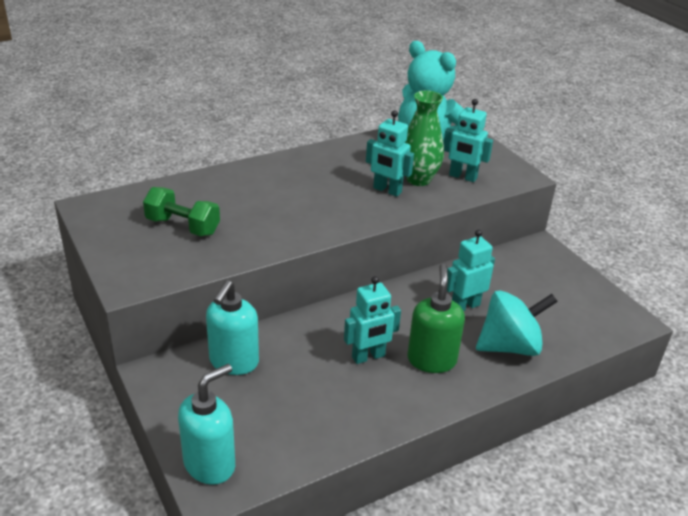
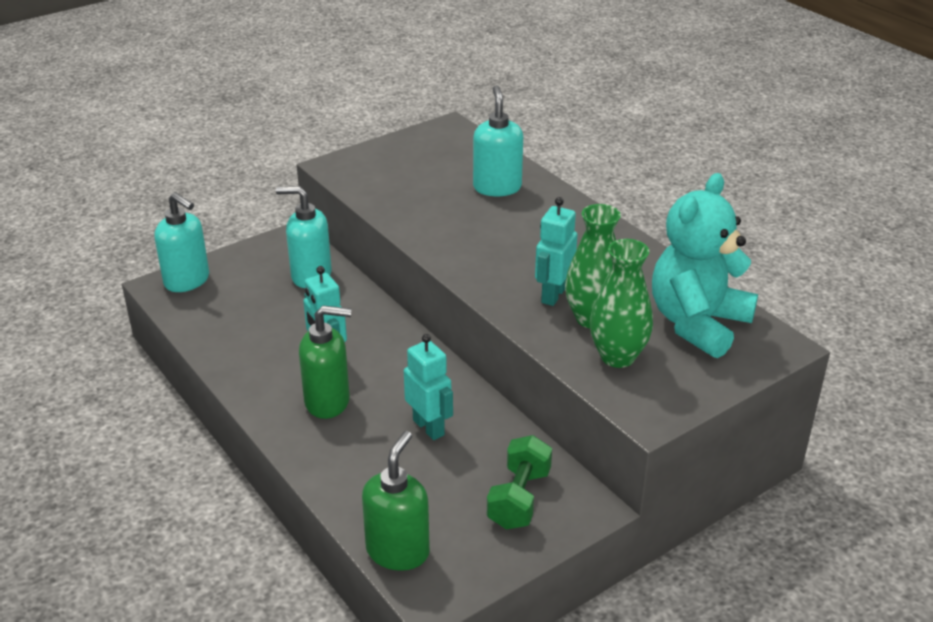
camera: 85 degrees right, 0 degrees up
(183, 226) = (431, 177): green dumbbell -> green dumbbell (519, 498)
(218, 195) = (497, 187): none -> turquoise soap dispenser
(462, 177) = (617, 356): turquoise robot -> green vase
(509, 346) = (359, 465): turquoise spinning top -> none
(596, 333) = (398, 551): none -> green soap dispenser

